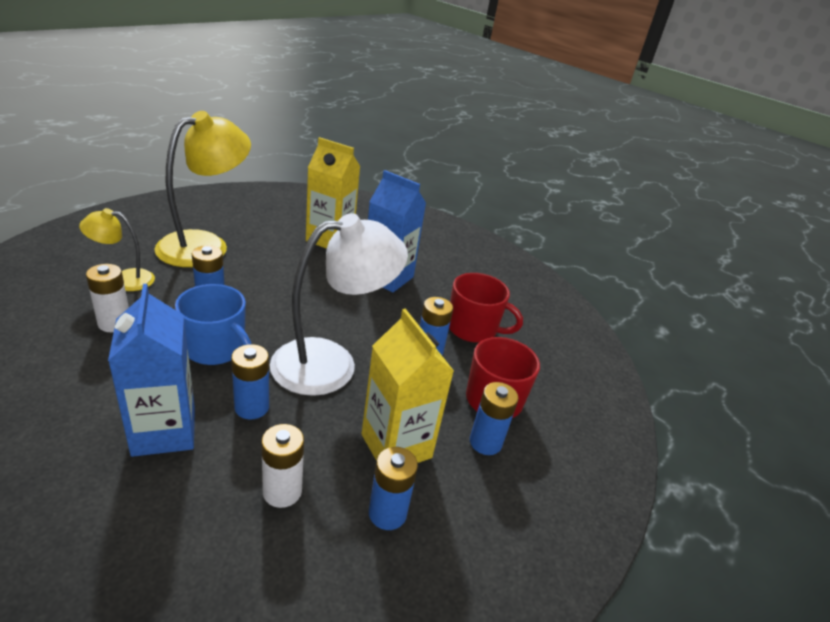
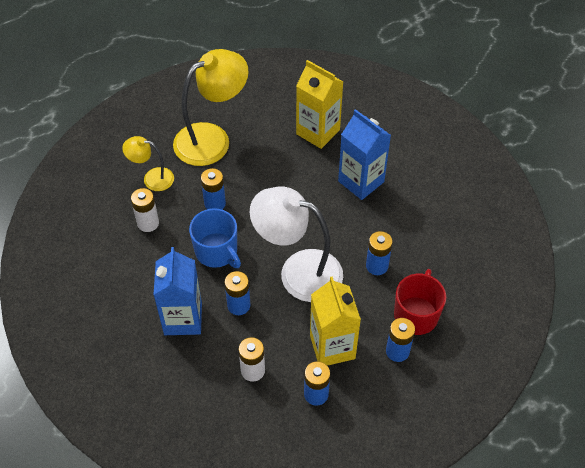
camera: 20 degrees right, 20 degrees up
(331, 363) = (298, 271): white lamp -> white lamp turned 150 degrees counterclockwise
(473, 328) = (421, 244): red mug -> none

